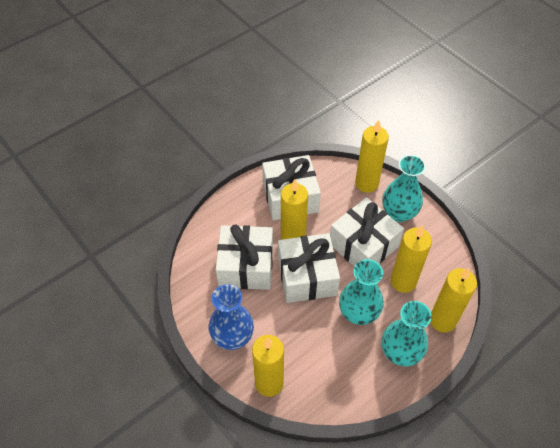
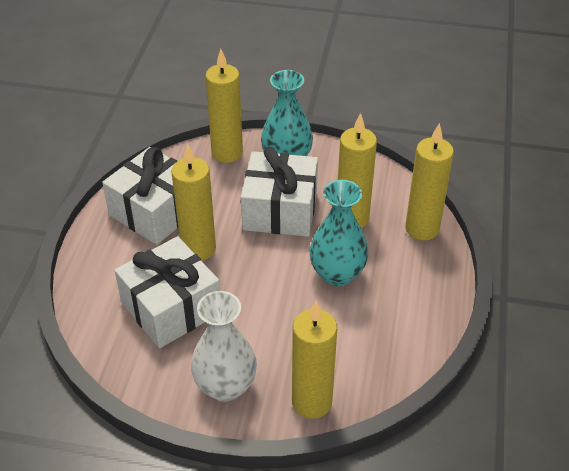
camera: 40 degrees left, 10 degrees down
(232, 337) = (225, 386): blue vase -> white vase
(307, 276) = (250, 274): white gift -> none
(400, 352) = (412, 282): turquoise vase -> none

